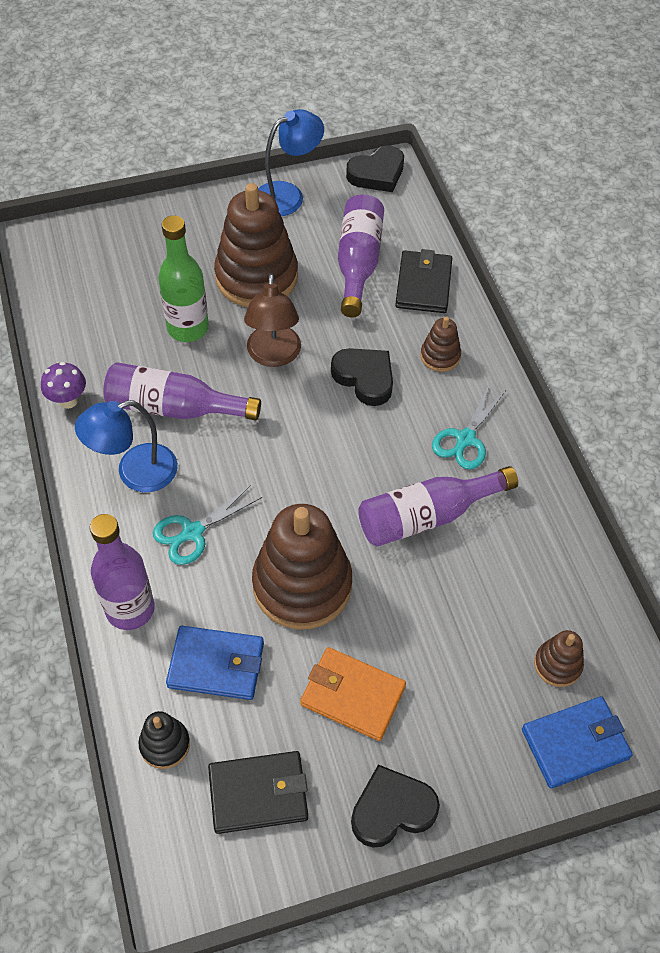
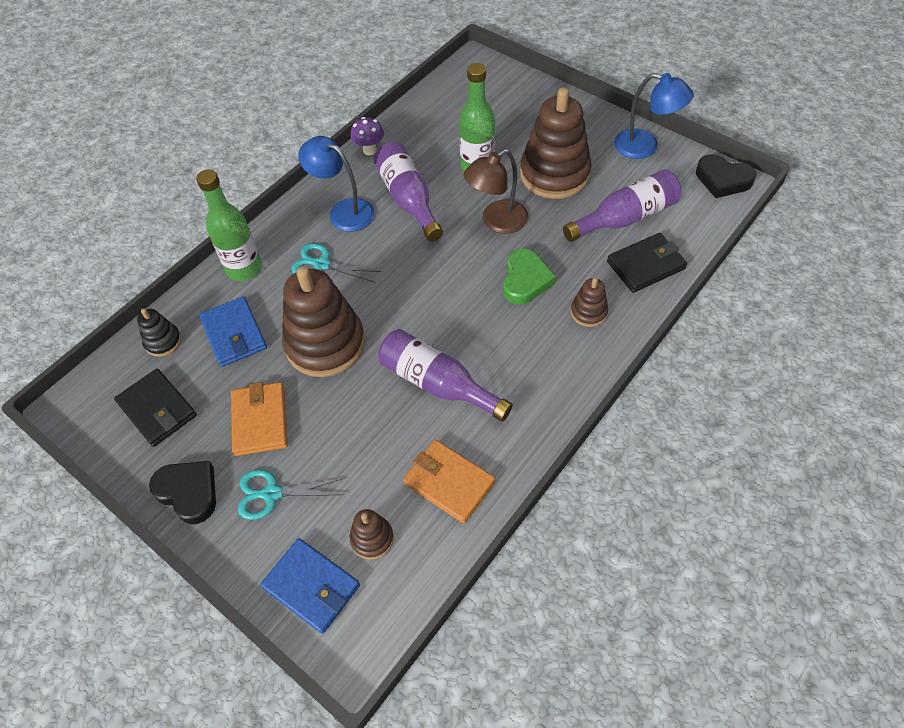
camera: 60 degrees right, 0 degrees up
(130, 609) = (244, 269): purple bottle -> green bottle
(364, 378) = (525, 280): black heart -> green heart
(465, 439) = (526, 369): turquoise scissors -> turquoise scissors (272, 493)
(541, 569) = (449, 483): none -> orange wallet

